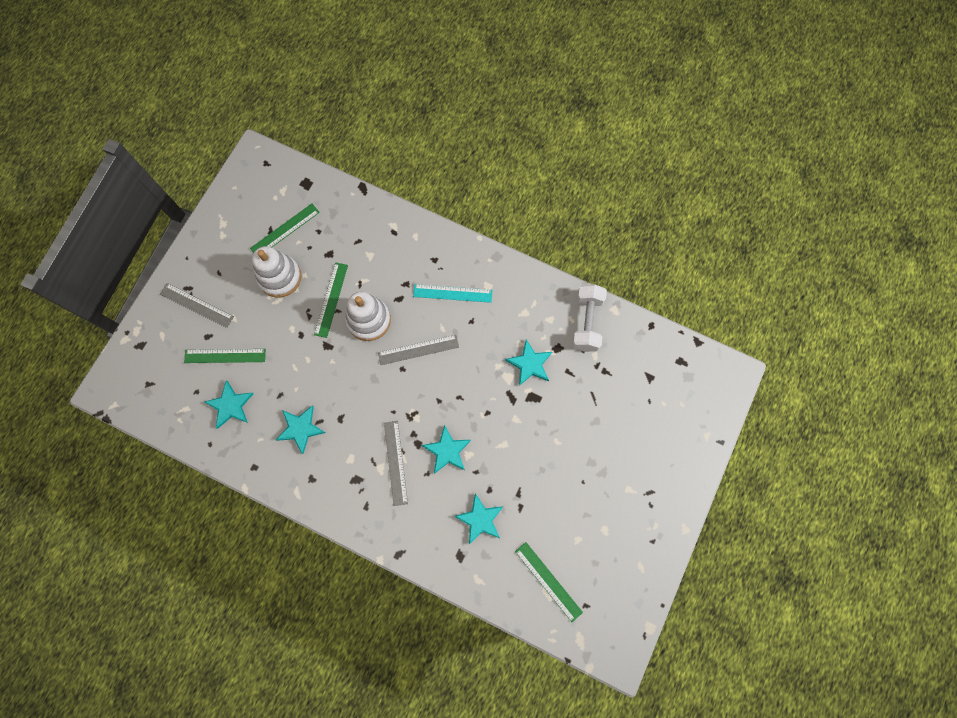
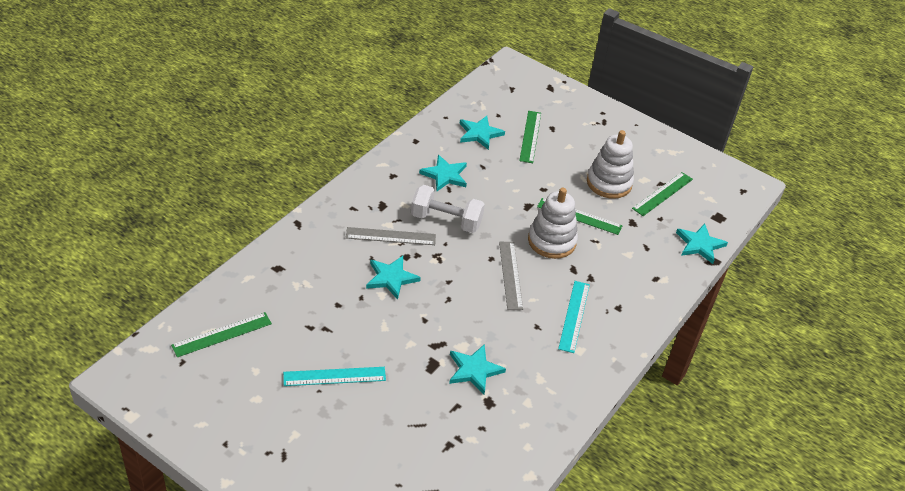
camera: 95 degrees right, 30 degrees down
(196, 305) = (585, 125): grey ruler -> none
(285, 230) = (662, 194): green ruler -> green ruler turned 75 degrees clockwise
(480, 519) = (309, 291): turquoise star -> turquoise star (700, 245)
(566, 473) = (334, 376): none -> turquoise ruler
(586, 322) = (517, 440): white dumbbell -> white dumbbell (446, 220)

